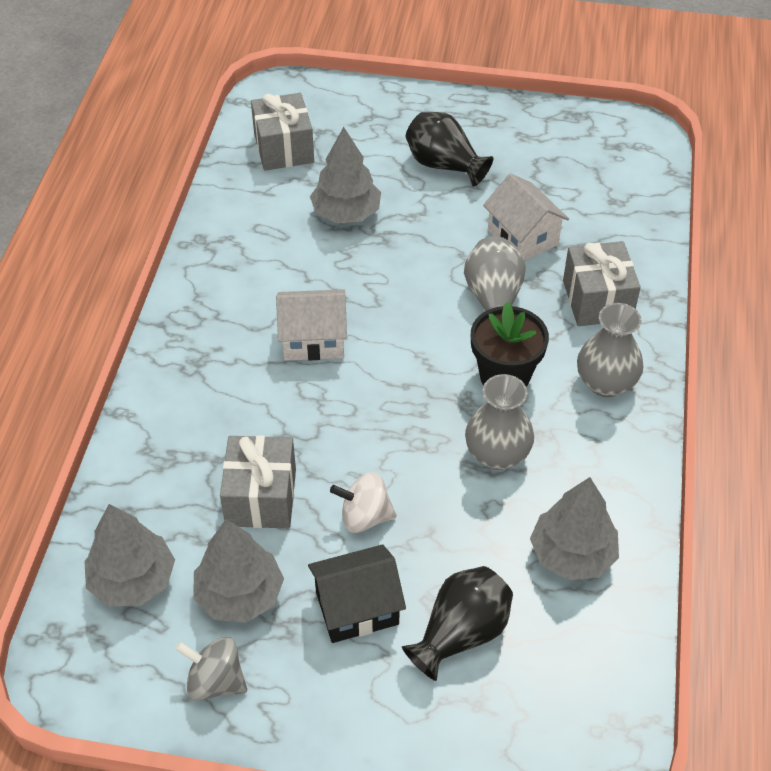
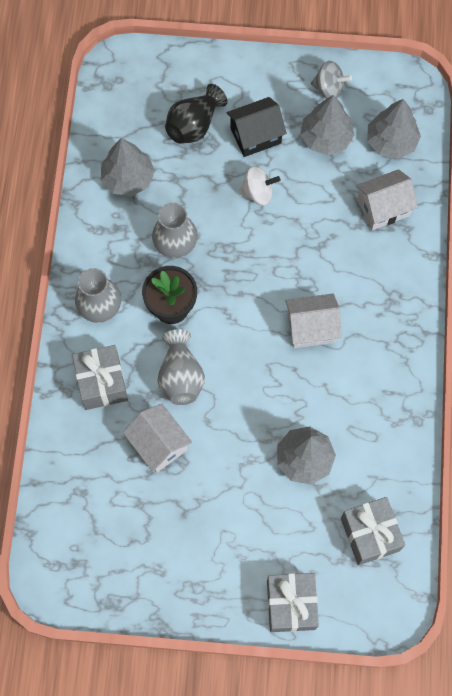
camera: 175 degrees right, 20 degrees up
(174, 481) = (383, 208): none -> white house
(261, 497) = (325, 201): grey gift -> grey gift (291, 605)
(444, 165) = (227, 524): black vase -> none

